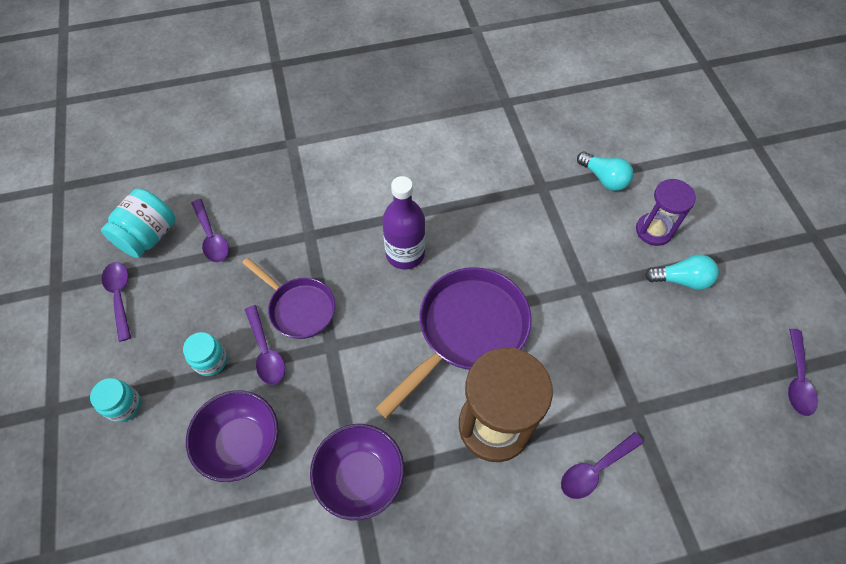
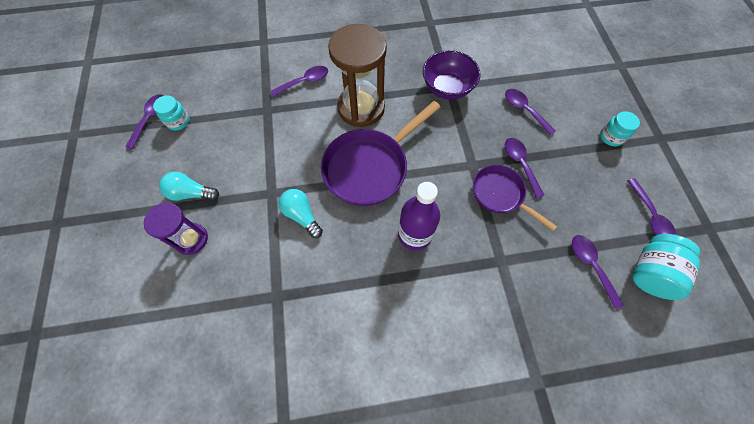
camera: 175 degrees left, 5 degrees up
(210, 361) = (559, 161): turquoise jar -> turquoise jar (178, 121)
(241, 443) = (524, 110): purple bowl -> purple spoon
(604, 178) = (212, 301): turquoise light bulb -> turquoise light bulb (301, 215)

